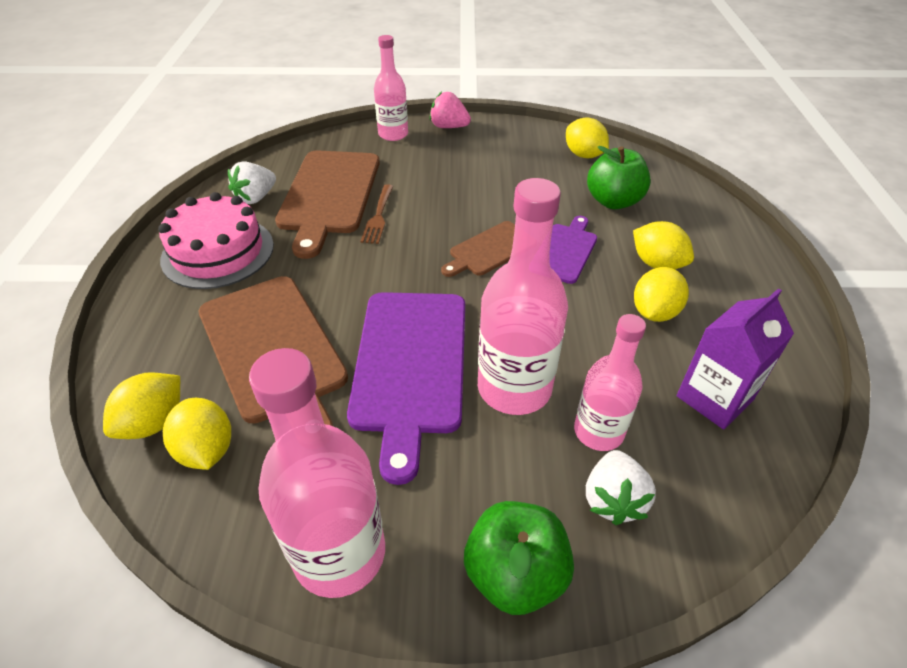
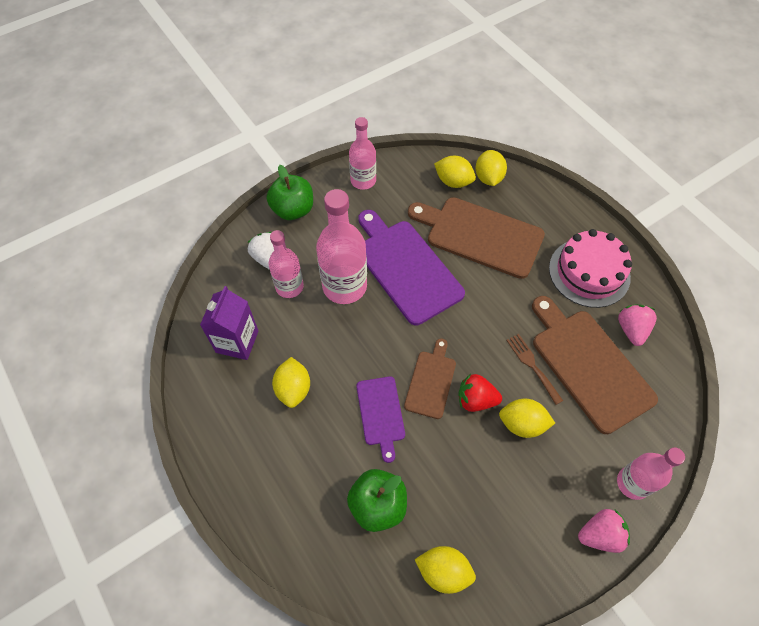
camera: 145 degrees right, 15 degrees up
(256, 197) = (631, 330): white strawberry -> pink strawberry
(339, 553) = (363, 180): pink bottle -> pink bottle, size x0.63
(459, 220) = (475, 400): none -> red strawberry
(657, 264) = (310, 441): yellow lemon -> yellow lemon (522, 424)

